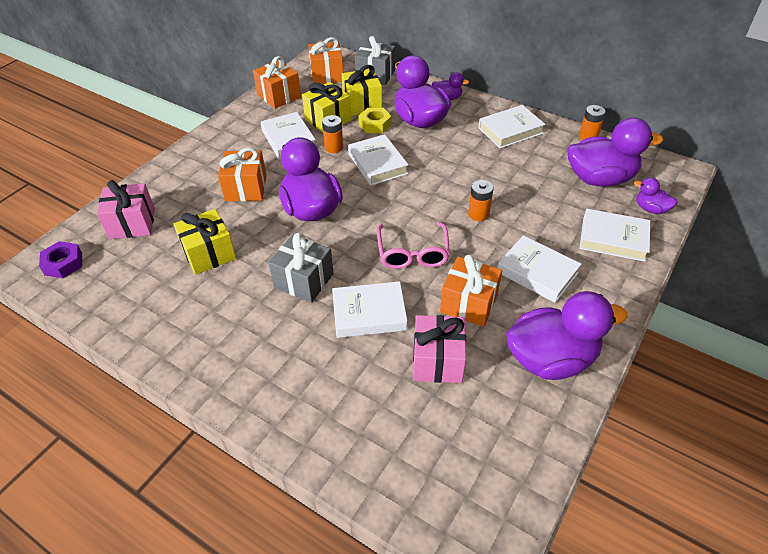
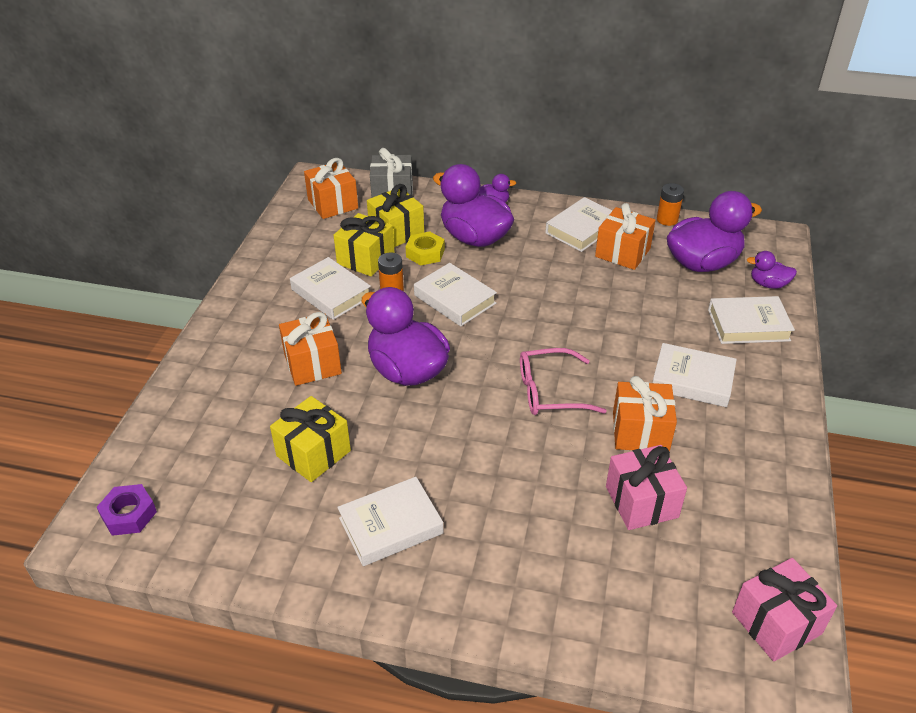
camera: 20 degrees left, 5 degrees down
(132, 224) = (191, 442): pink gift -> pink gift (776, 623)
(279, 96) = (287, 242): orange gift -> orange gift (622, 252)
(304, 281) = (446, 455): grey gift -> none
(369, 314) = (541, 472): white book -> white book (391, 526)
(413, 253) = (551, 391): pink glasses -> pink glasses turned 105 degrees clockwise
(478, 214) = (598, 331): orange battery -> none
(550, 359) = (753, 467): purple duck -> none

